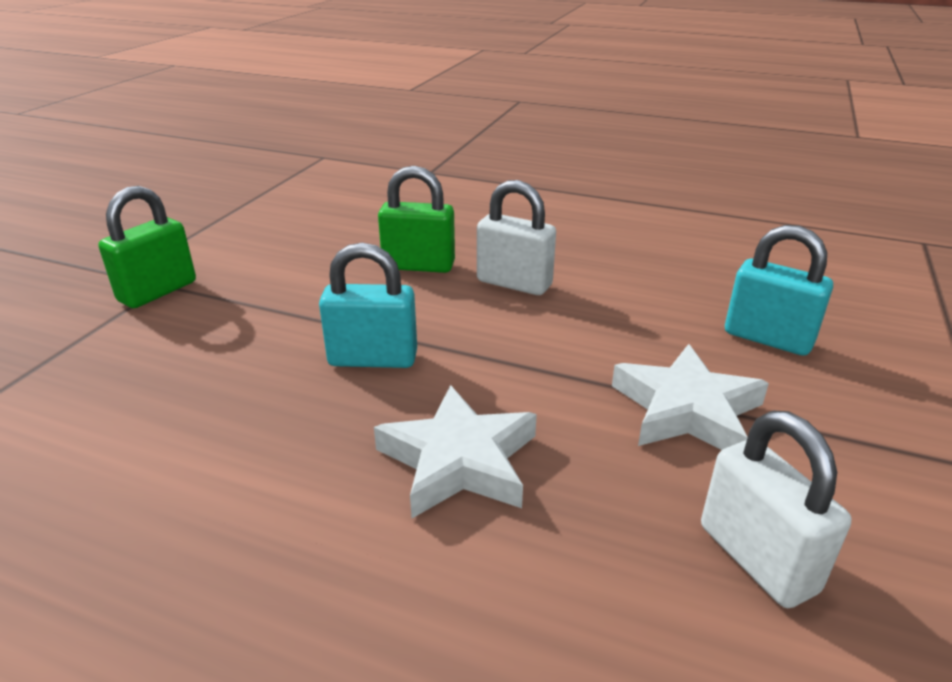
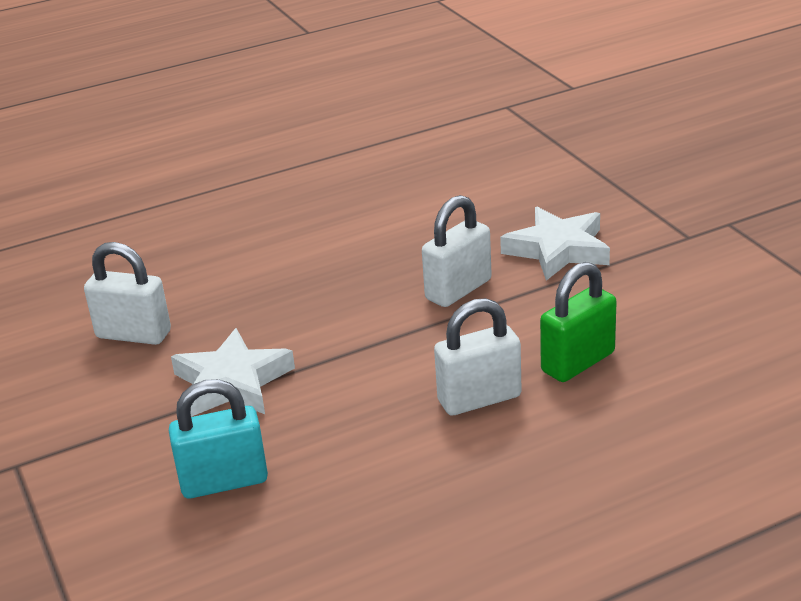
camera: 135 degrees right, 0 degrees up
(158, 291) = (676, 232): green padlock -> none
(373, 359) = (458, 290): turquoise padlock -> white padlock
(459, 460) = (321, 282): white star -> white star (558, 250)

